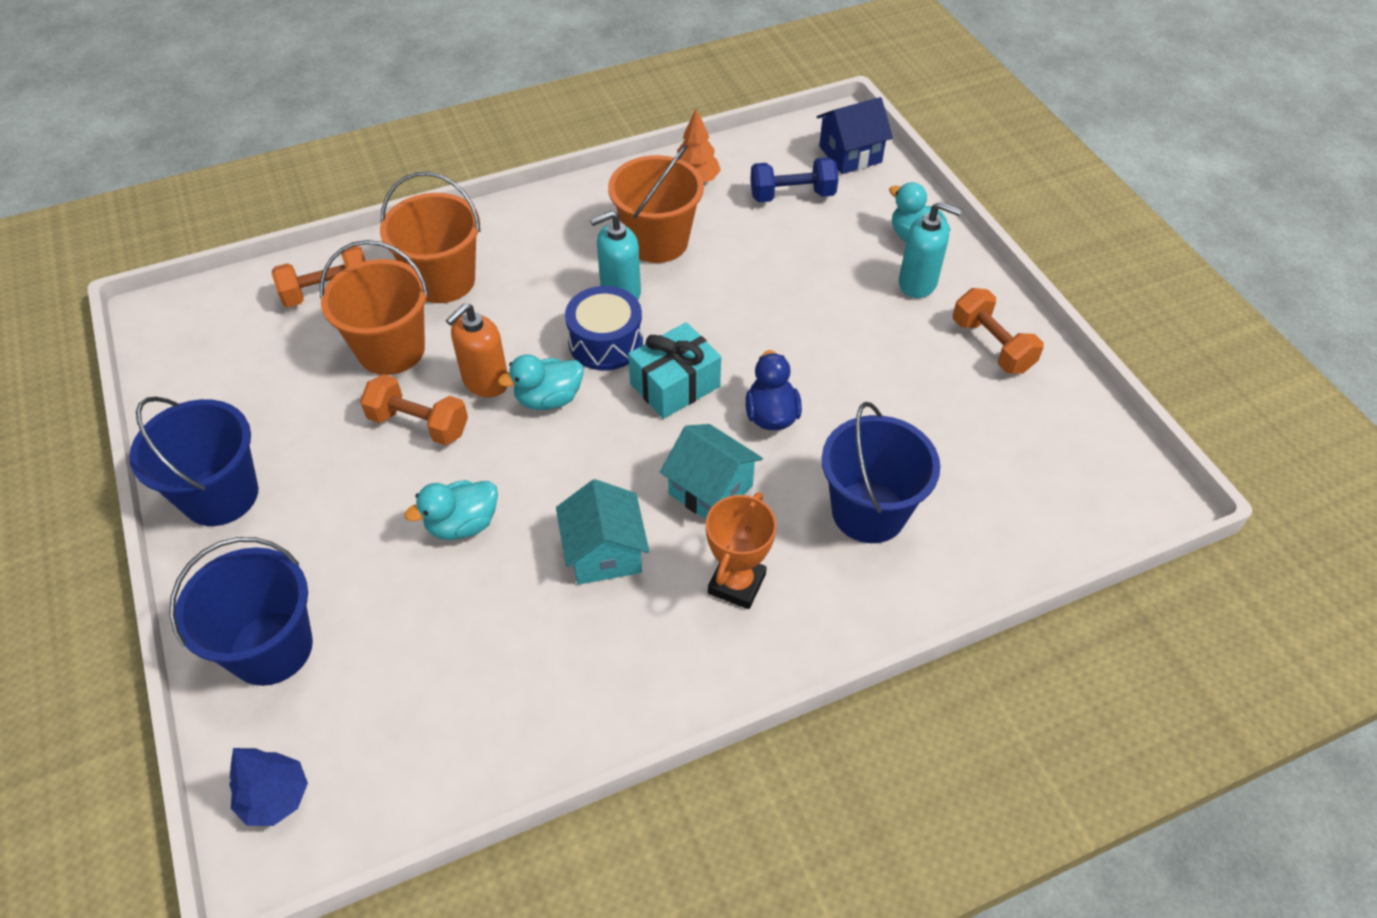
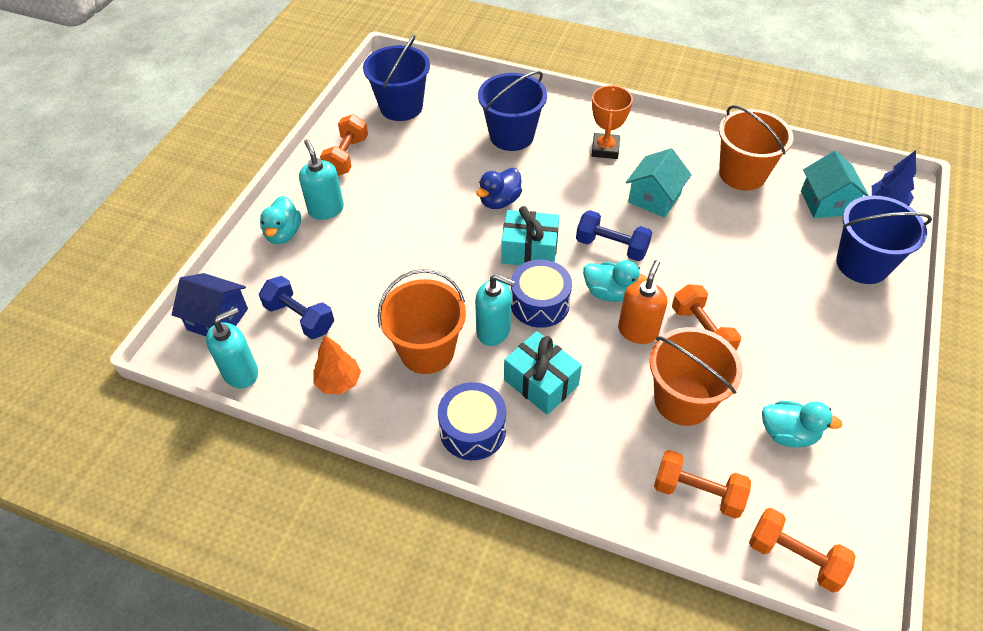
camera: 135 degrees left, 0 degrees up
(218, 299) = (794, 557): none -> orange dumbbell
(221, 495) = (859, 371): blue bucket -> blue bucket (401, 107)
(443, 281) = (602, 434): orange bucket -> orange bucket (742, 174)
(462, 524) = (717, 258): turquoise duck -> turquoise duck (788, 434)
(485, 382) = (638, 331): orange soap dispenser -> orange soap dispenser turned 60 degrees counterclockwise
(533, 282) = (541, 382): none -> turquoise gift
(552, 218) = (472, 430): none -> blue drum
(594, 451) = (611, 246): none -> blue dumbbell
(710, 490) = (572, 190): turquoise house -> turquoise house (826, 203)
(736, 584) = (605, 149): orange trophy -> orange trophy turned 60 degrees counterclockwise
(774, 140) = (241, 373): none -> turquoise soap dispenser

